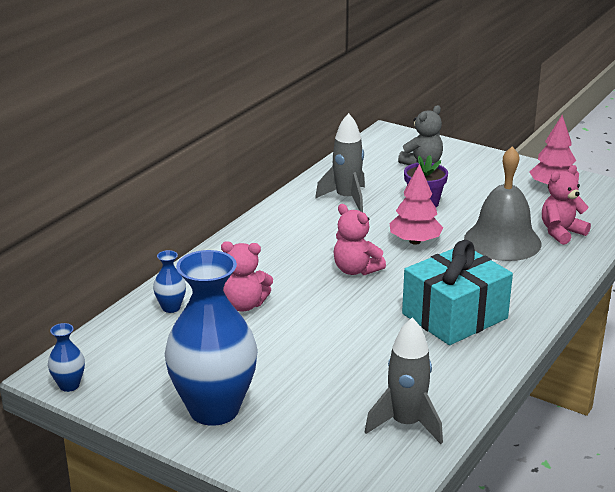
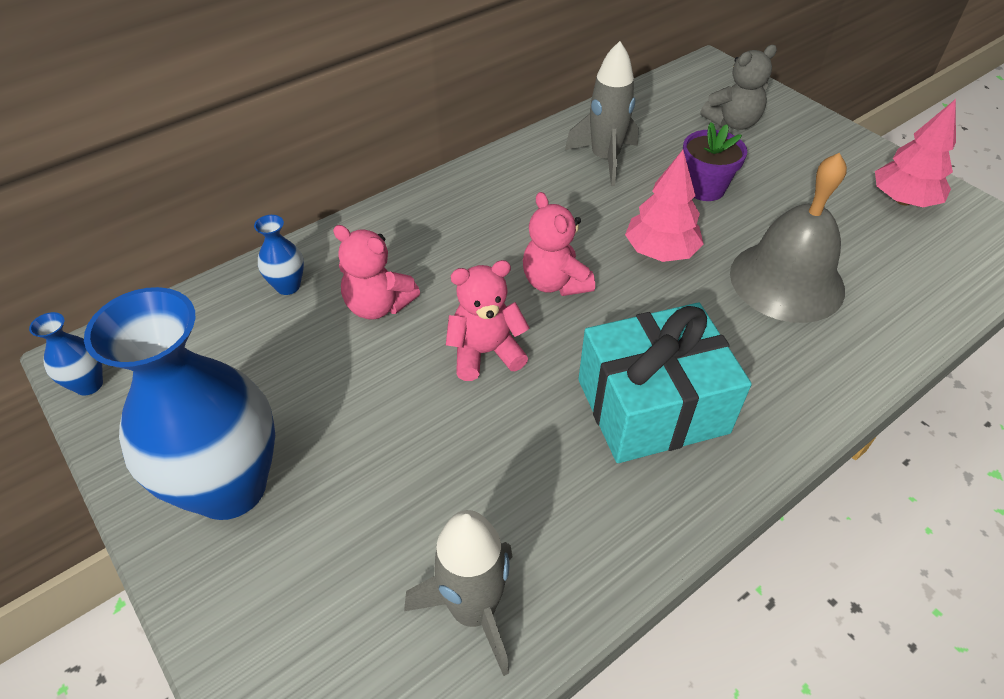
camera: 20 degrees right, 20 degrees up
(561, 232) = (883, 286): pink teddy bear -> pink teddy bear (485, 353)

